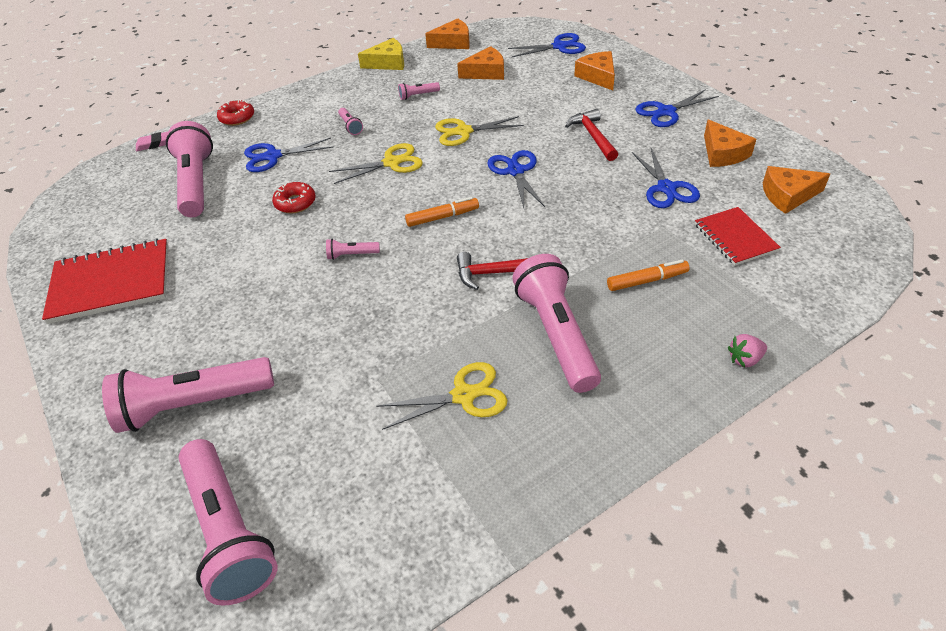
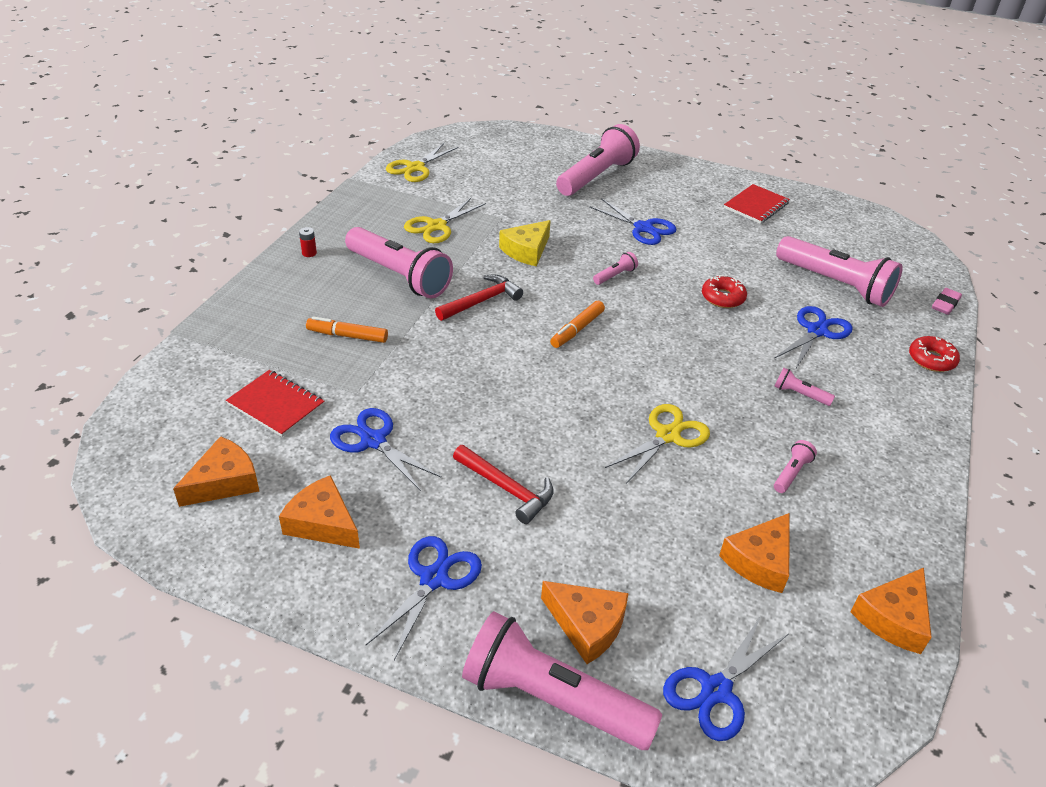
camera: 140 degrees right, 5 degrees down
(111, 283) = (756, 206): red notebook -> red notebook, size x0.61
(229, 531) = (506, 149): pink flashlight -> pink flashlight (552, 699)
(388, 63) = (916, 522): yellow cheese -> yellow cheese (526, 250)
(391, 163) = (694, 366): yellow scissors -> yellow scissors (415, 168)
(515, 171) = (556, 403): blue scissors -> blue scissors (643, 228)
(644, 412) = (309, 253): none -> red battery
(647, 281) = (347, 336): orange marker -> orange marker turned 60 degrees clockwise
(744, 359) = (243, 304): pink strawberry -> none

